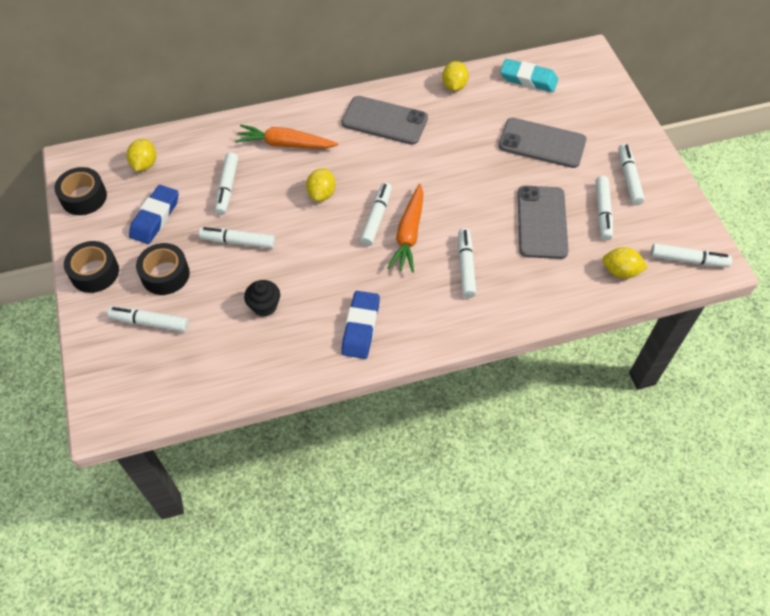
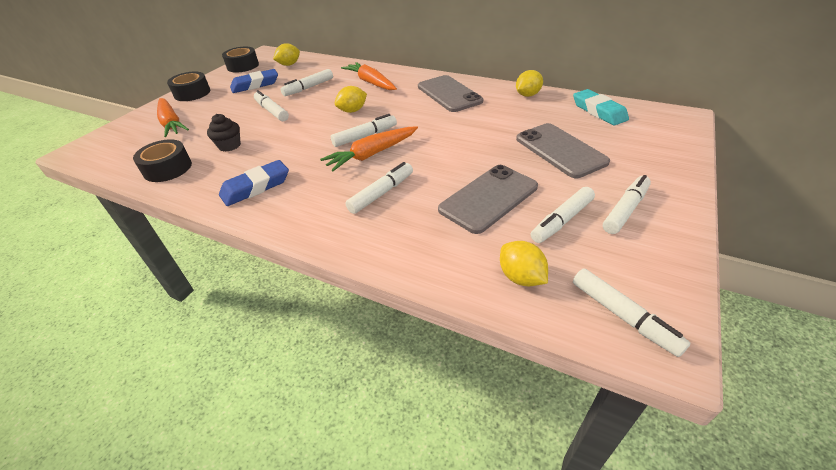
camera: 45 degrees right, 15 degrees down
(150, 322) = (171, 123): white marker -> orange carrot
(165, 274) = (215, 108): black tape -> black tape (167, 168)

